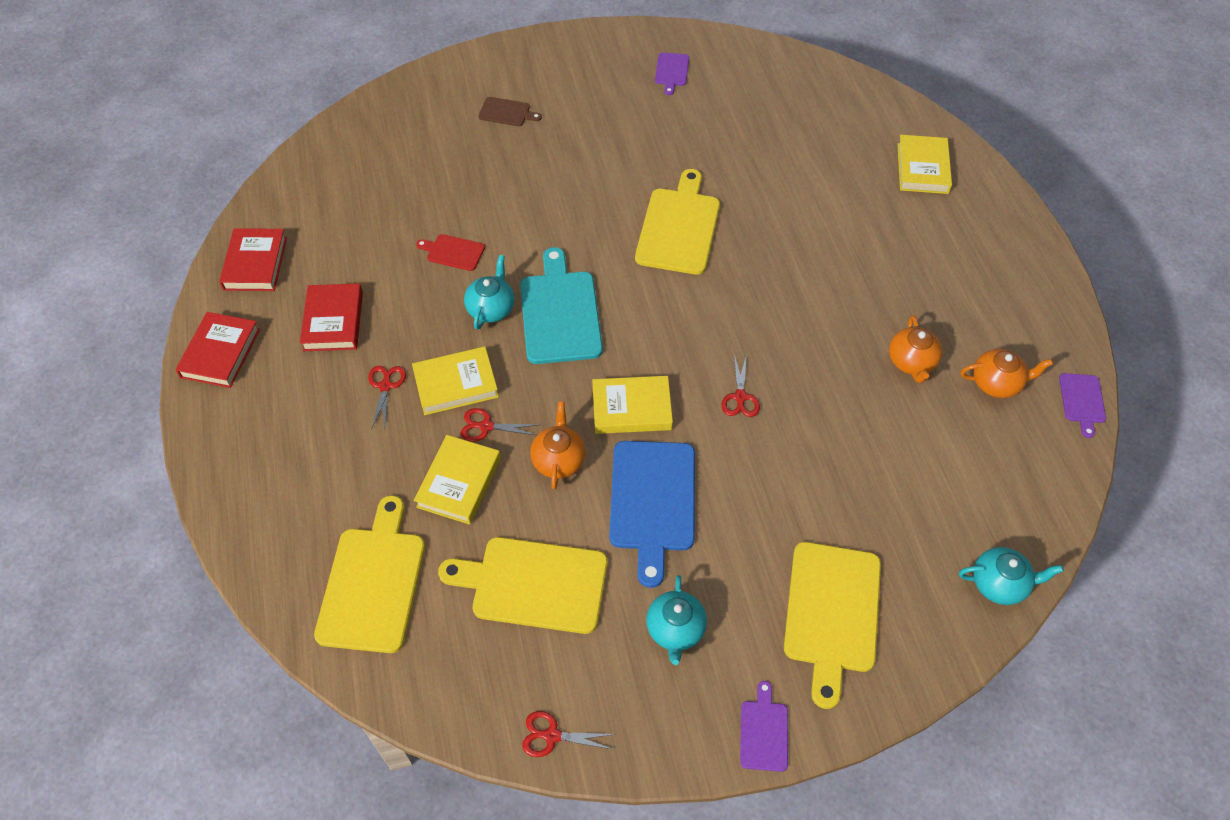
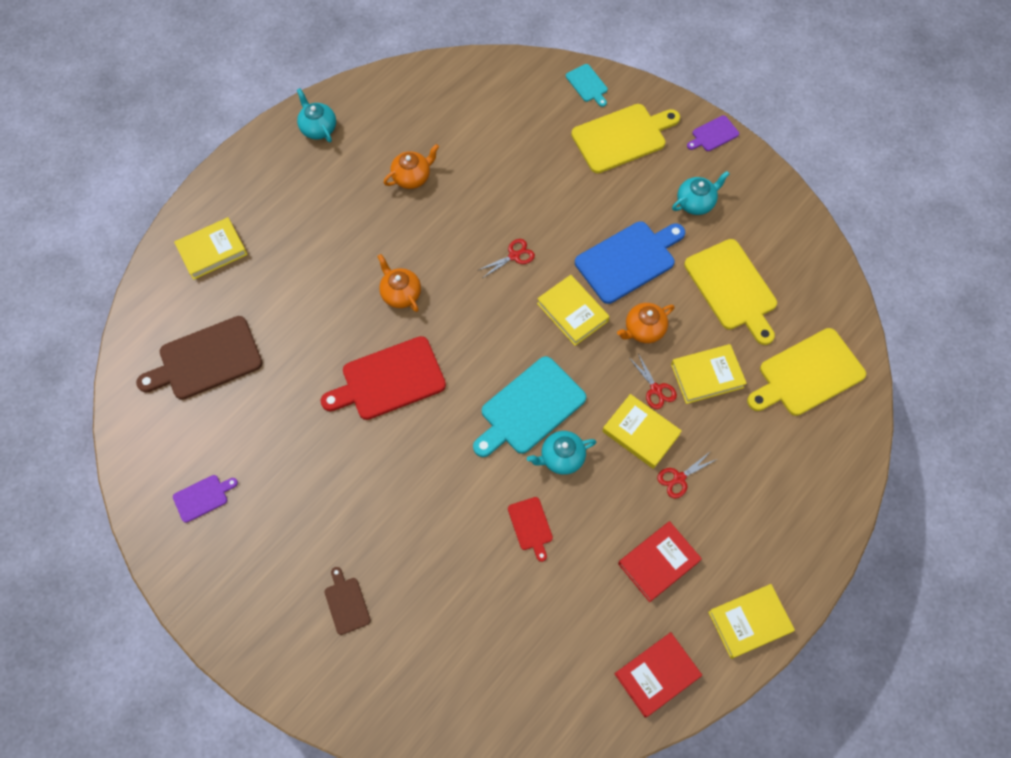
camera: 125 degrees left, 10 degrees up
(220, 353) = (749, 622): red book -> yellow book
(552, 736) = (801, 224): red scissors -> none
(679, 227) = (389, 380): yellow cutting board -> red cutting board
(801, 120) = (206, 360): none -> brown cutting board
(946, 628) = (587, 84): none -> turquoise cutting board
(996, 383) = (395, 127): orange teapot -> orange teapot (400, 294)
(999, 584) = (540, 73): turquoise teapot -> turquoise teapot (318, 128)
(1082, 401) = (377, 80): purple cutting board -> none

